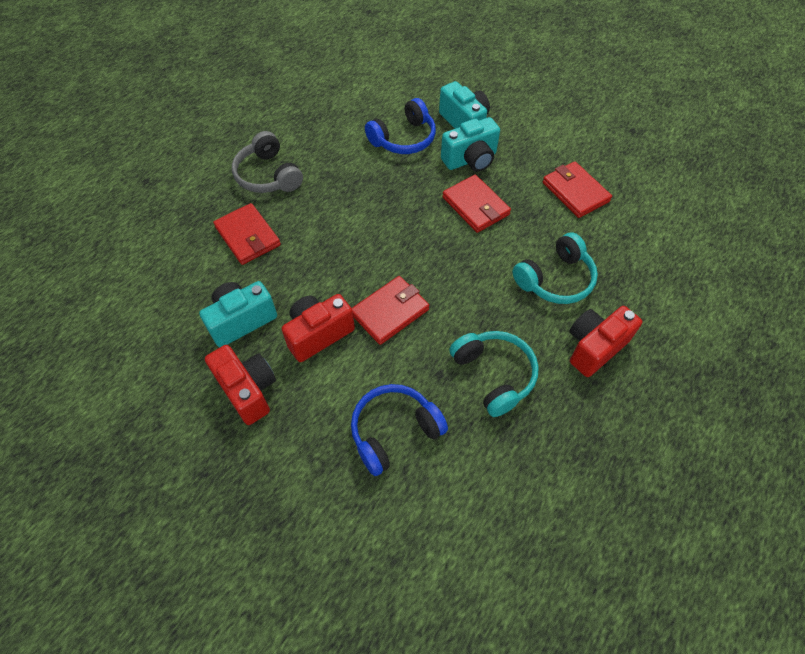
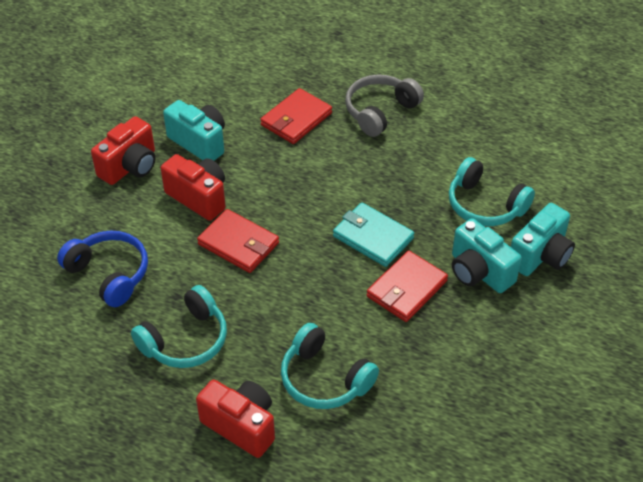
camera: 75 degrees right, 10 degrees down
(404, 139) = (485, 205): blue headphones -> turquoise headphones
(414, 214) = (373, 237): none -> turquoise wallet
(575, 192) = (470, 385): red wallet -> none

